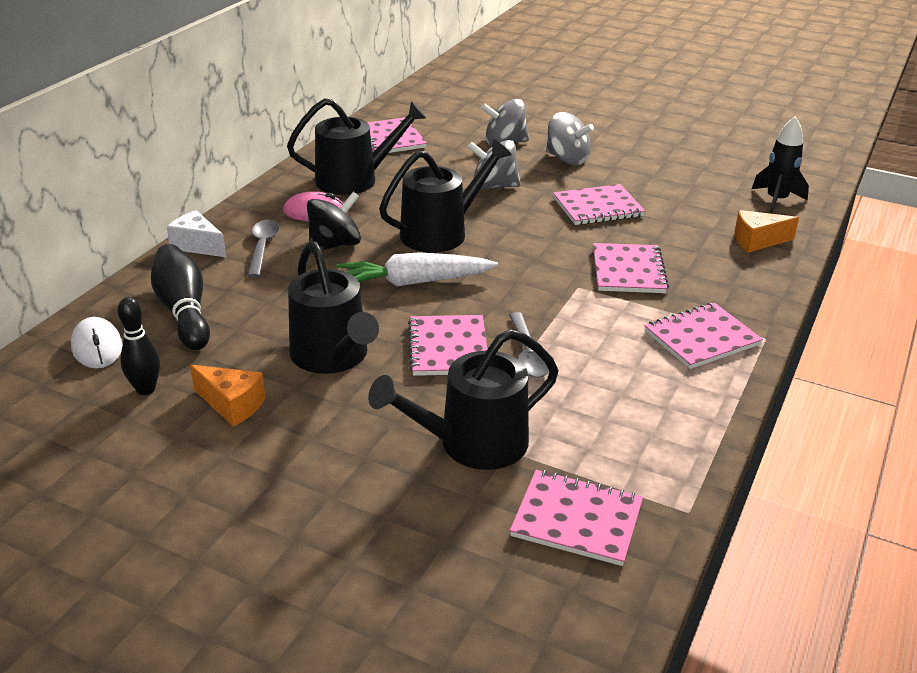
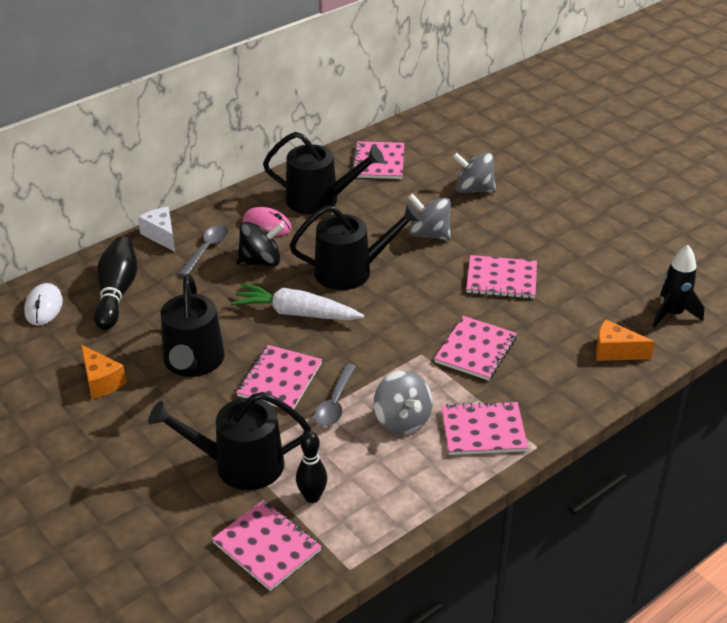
camera: 25 degrees right, 5 degrees up
(146, 389) = (54, 351): black bowling pin -> black bowling pin (312, 497)
(567, 159) = (515, 220): grey spinning top -> grey spinning top (402, 420)

